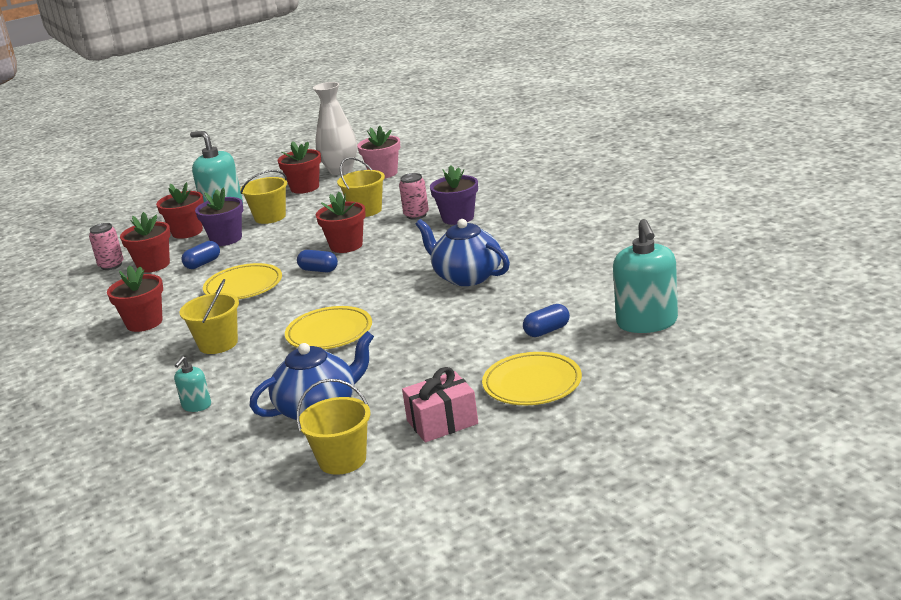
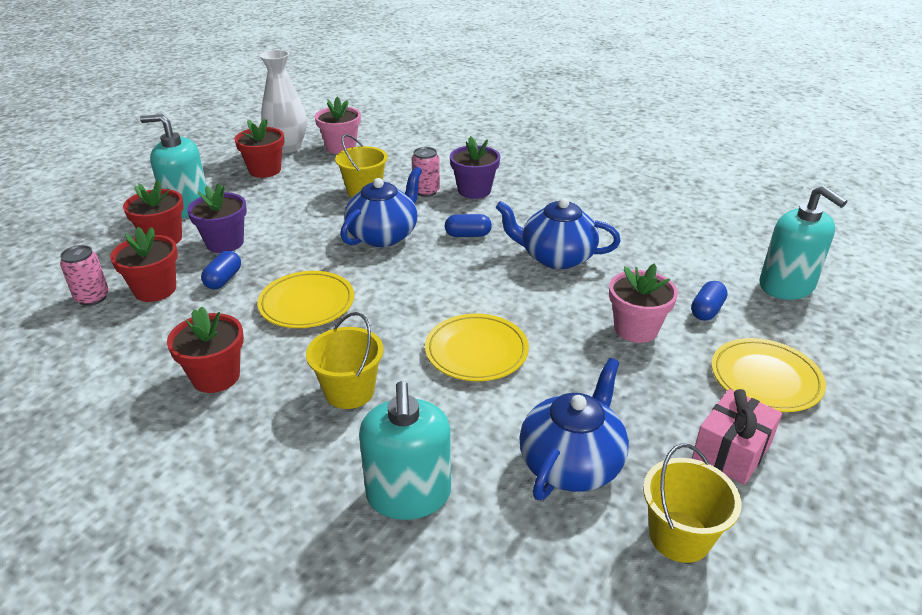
camera: 30 degrees left, 10 degrees up
(196, 406) = (408, 495): turquoise soap dispenser -> turquoise soap dispenser, size x2.02
(270, 217) = (256, 209): yellow bucket -> none
(318, 270) = (381, 270): blue capsule -> blue capsule (468, 235)
(346, 245) = (383, 235): red flower pot -> blue teapot
(469, 335) = (636, 329): none -> pink flower pot

